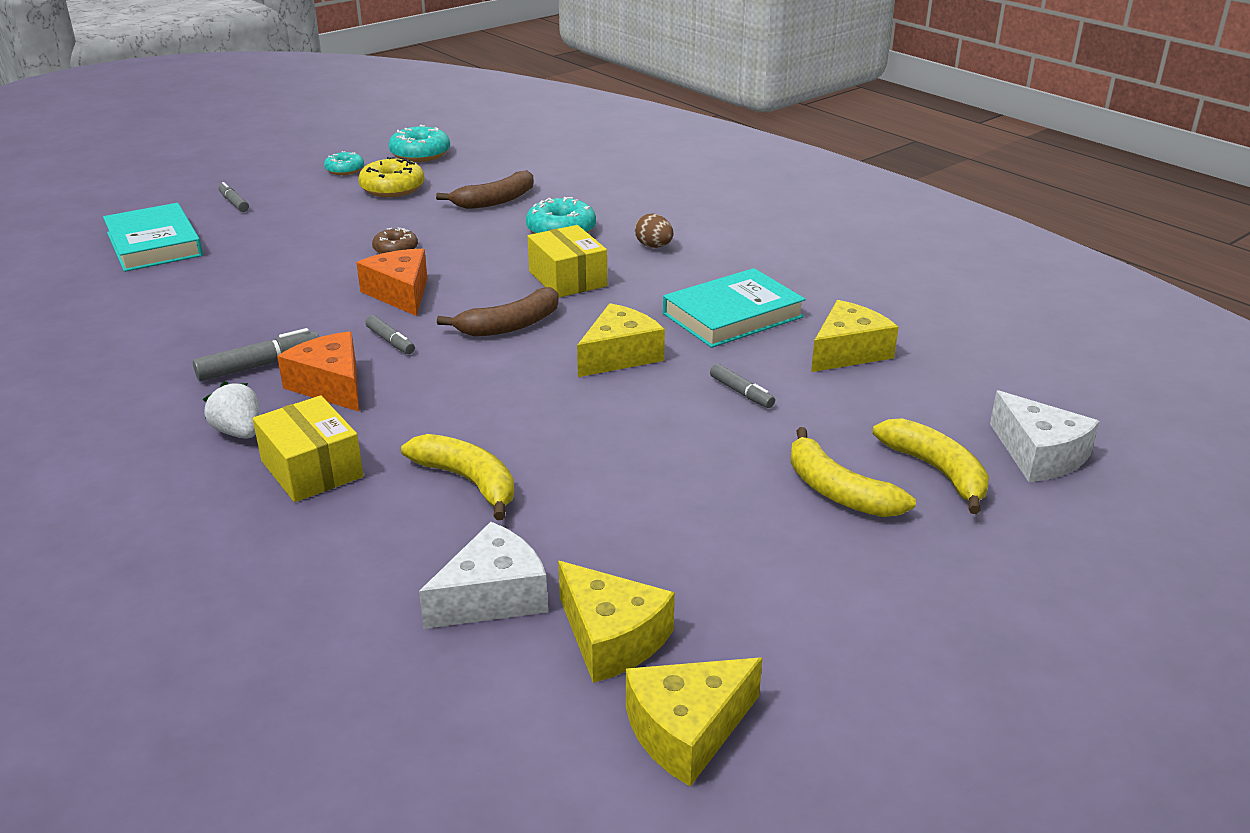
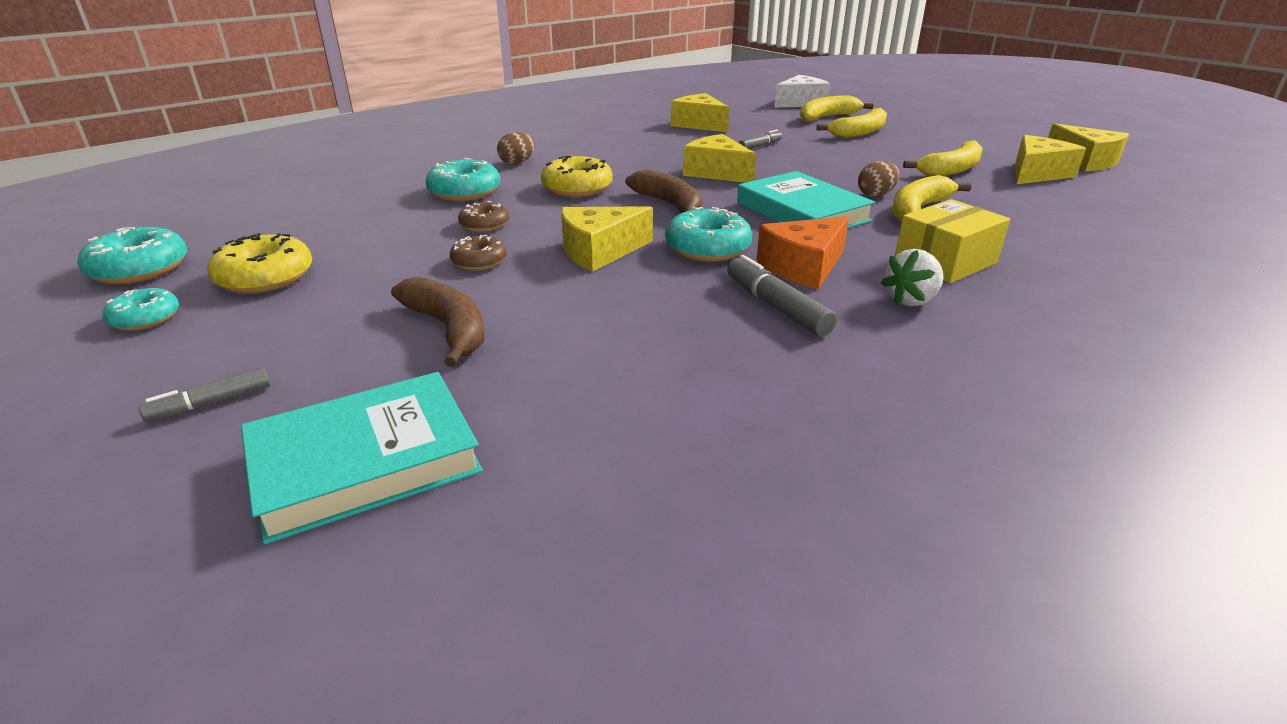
camera: 90 degrees left, 0 degrees up
(390, 341) = (707, 248): grey marker -> turquoise donut
(400, 293) = (599, 251): orange cheese -> yellow cheese
(475, 245) = (484, 225): none -> brown donut
(492, 596) = (1034, 198): white cheese -> none
(495, 201) = (361, 221): brown banana -> brown banana (448, 329)
(525, 458) = (875, 195): none -> brown egg
(567, 279) = (577, 188): yellow box -> yellow donut
(632, 546) = (951, 170): none -> yellow banana
(732, 315) = (648, 145): turquoise book -> turquoise book (802, 212)

